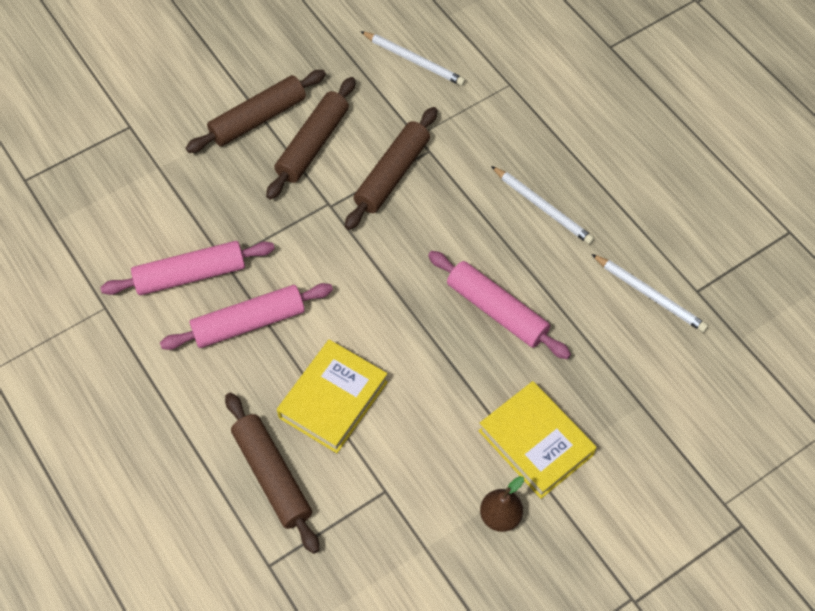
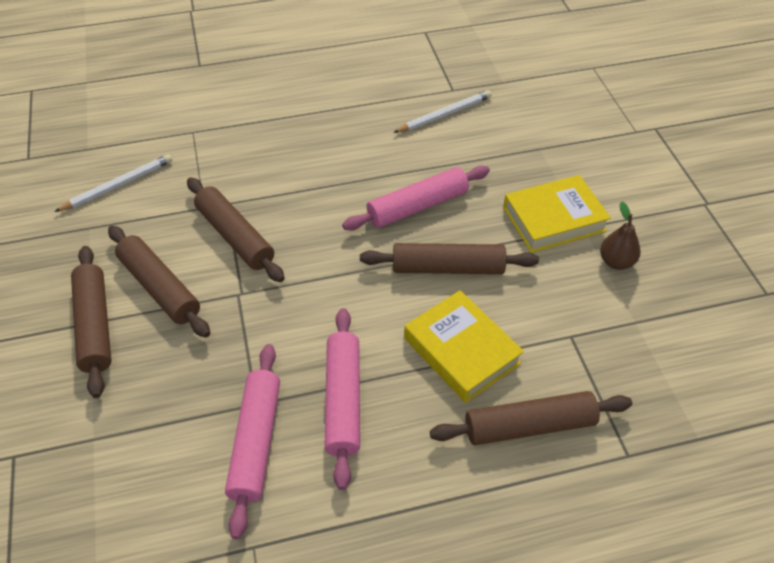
camera: 70 degrees left, 10 degrees down
(427, 361) = (447, 268): none -> brown rolling pin
(542, 207) = (330, 148): white pencil -> none

